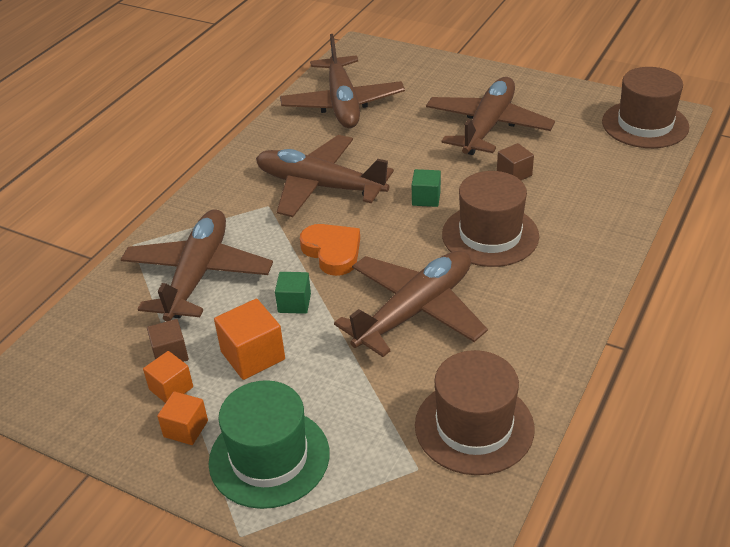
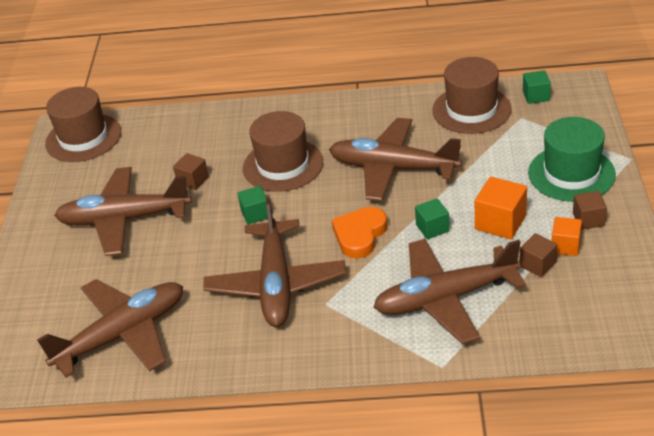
camera: 115 degrees left, 0 degrees up
(186, 429) = (588, 219): orange cube -> brown cube
(453, 511) = (536, 96): none -> green cube

